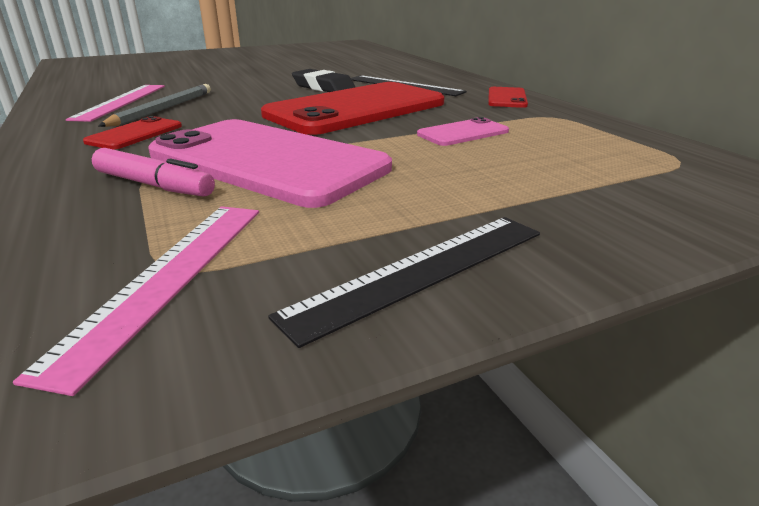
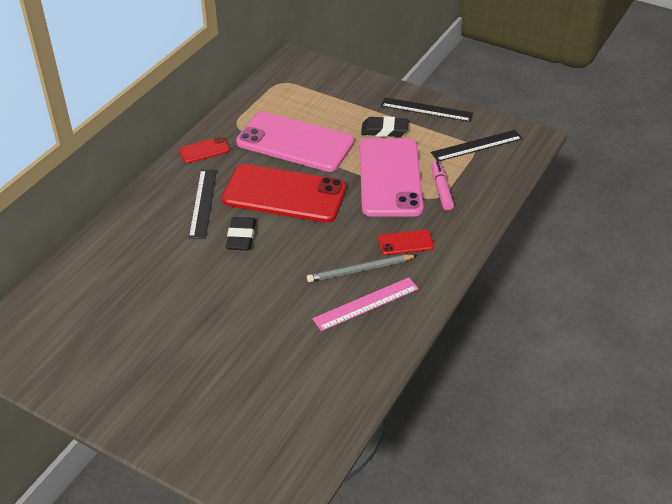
camera: 125 degrees left, 15 degrees up
(167, 277) = (477, 146): pink ruler -> black ruler
(404, 196) = (384, 130): none -> black eraser
(463, 133) = (295, 142): pink phone -> pink phone, size x2.31

